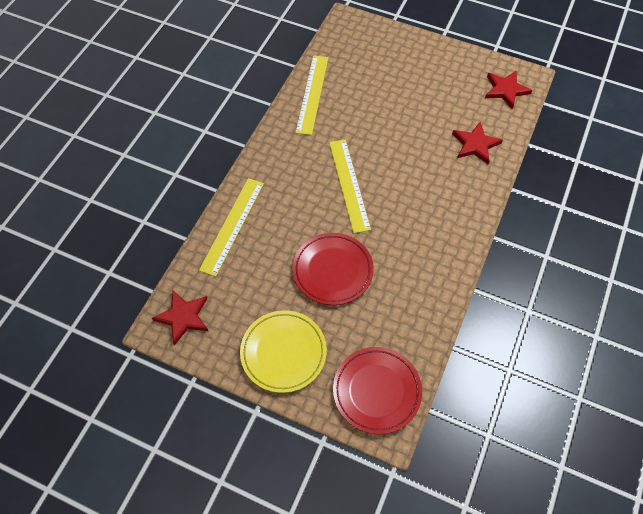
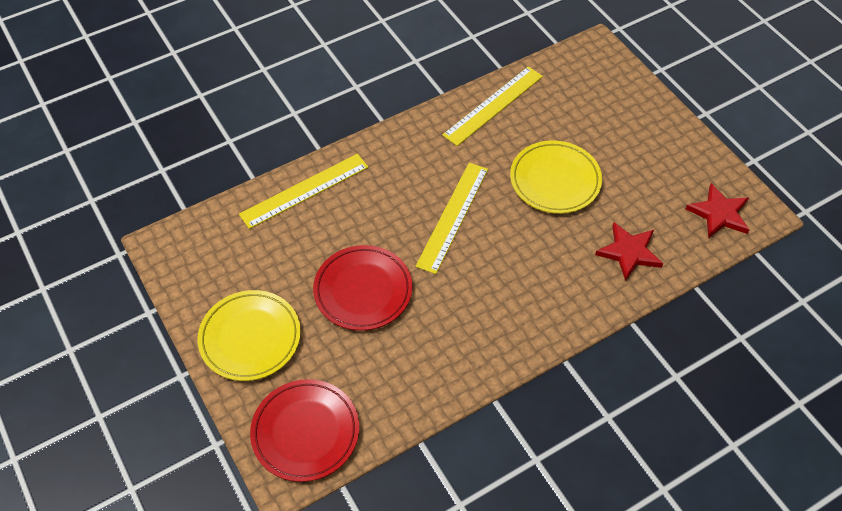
camera: 35 degrees right, 5 degrees down
(183, 317) = (189, 248): red star -> none
(393, 123) = (555, 180): none -> yellow plate

